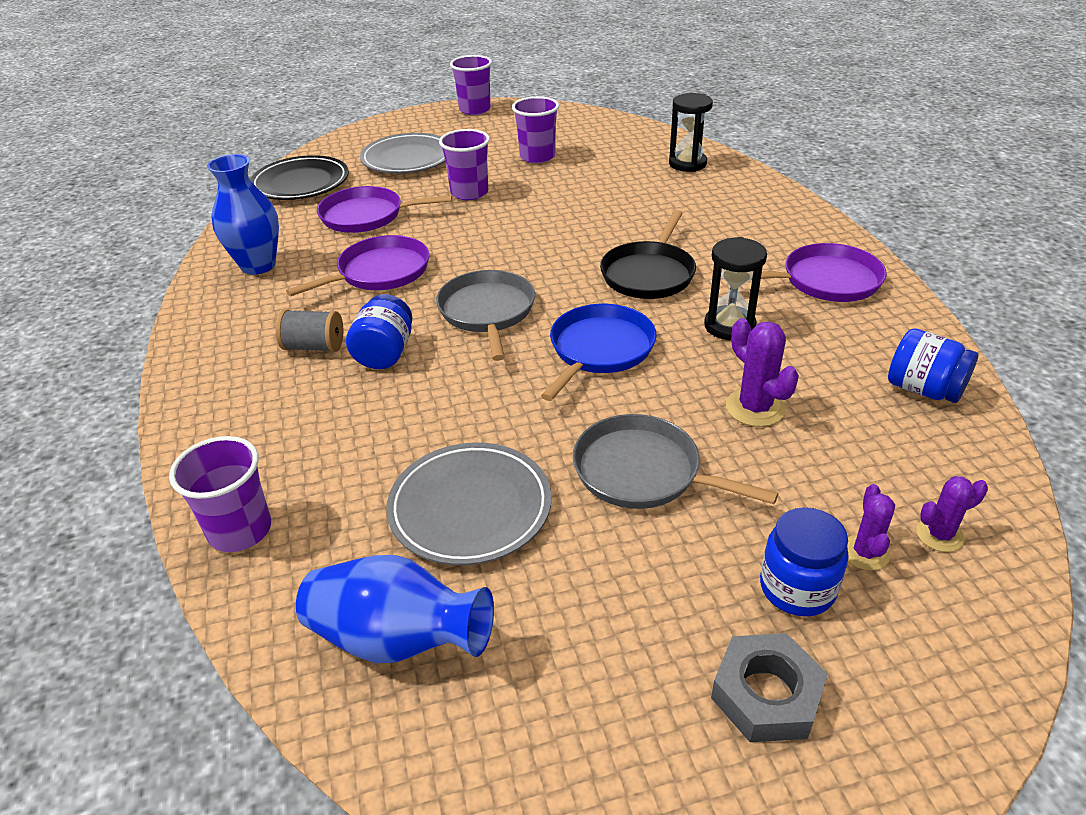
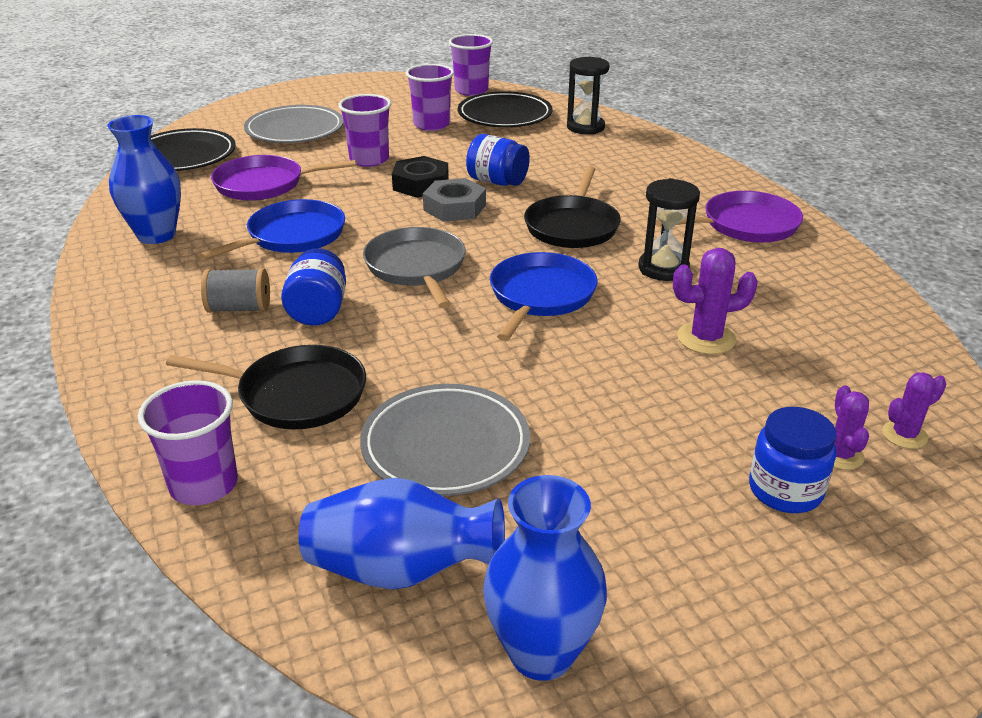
camera: 10 degrees left, 5 degrees down
(344, 442) = (296, 394): none -> black pan
(379, 272) = (292, 236): purple pan -> blue pan
(475, 109) = (354, 83): purple cup -> purple cup (471, 90)
(509, 745) = (541, 653): none -> blue vase
(512, 221) = (421, 184): none -> black nut
(610, 148) = (504, 115): none -> black plate
(643, 472) = (612, 401): grey pan -> none
(755, 408) = (706, 338): purple cactus -> purple cactus turned 60 degrees counterclockwise
(766, 695) = (779, 584): grey nut -> grey nut (454, 207)
(923, 389) = (859, 313): blue jar -> blue jar (497, 182)

